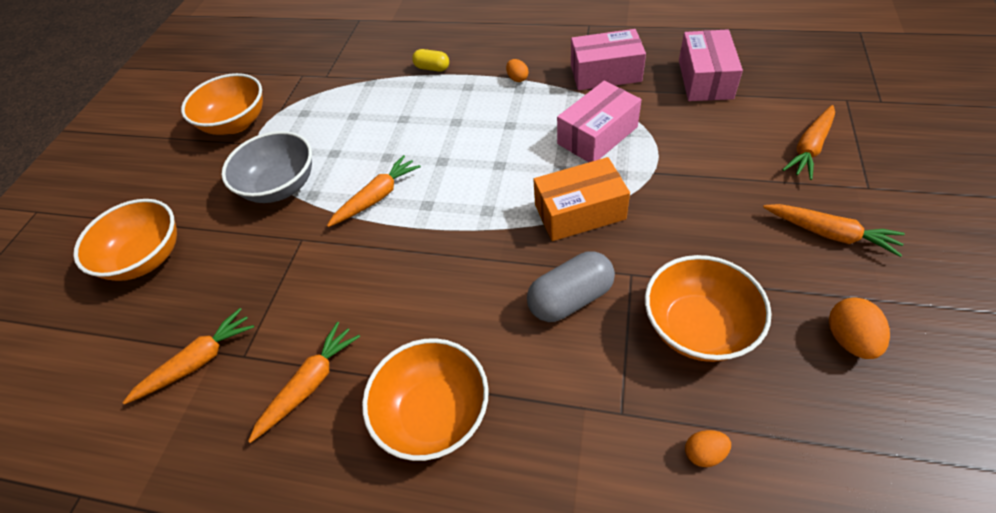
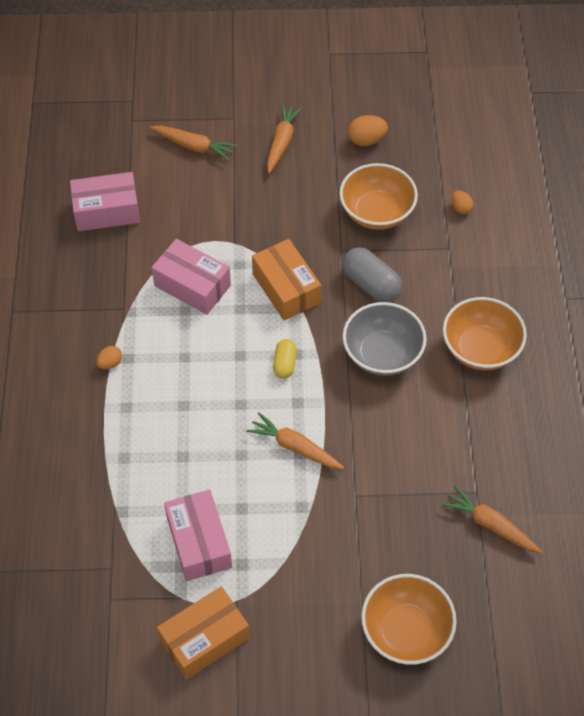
camera: 110 degrees left, 5 degrees up
(236, 123) = (204, 639): orange bowl -> orange box
(281, 186) = (295, 542): grey bowl -> grey bowl (382, 354)
(310, 384) = (484, 434): orange carrot -> none
(432, 68) = (93, 451): yellow capsule -> yellow capsule (284, 364)
(605, 73) = (99, 288): pink box -> pink box (199, 542)

